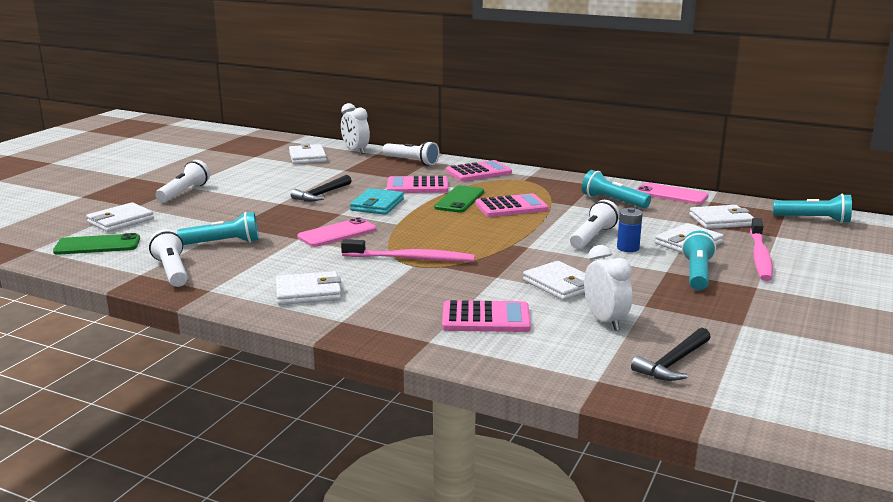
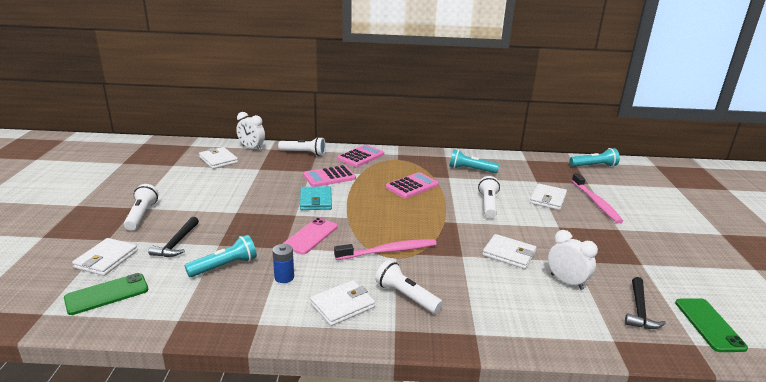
camera: 25 degrees left, 5 degrees up
(172, 271) = (205, 309): white flashlight -> white flashlight (406, 296)
(322, 194) = (263, 197): black hammer -> black hammer (177, 243)
(459, 200) = (371, 185): green phone -> green phone (709, 325)
(486, 318) = (492, 299): pink calculator -> none
(628, 248) = (518, 210): blue battery -> blue battery (284, 277)
(671, 194) = (499, 158): pink phone -> none
(697, 273) = (577, 225): turquoise flashlight -> none
(721, 220) = (547, 175): white wallet -> none

